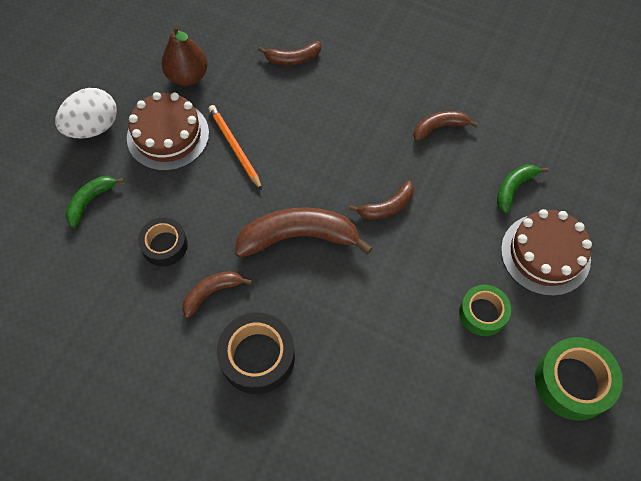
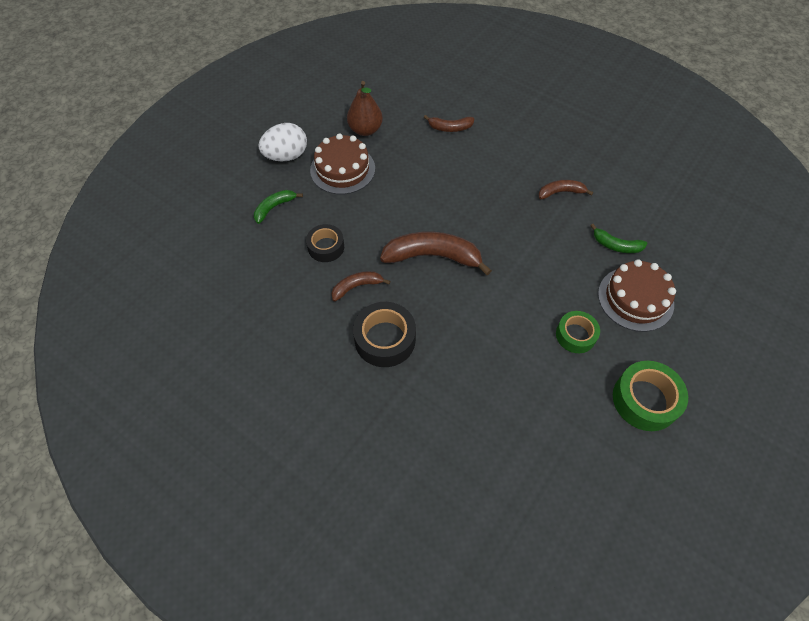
camera: 10 degrees right, 5 degrees down
(234, 147) = (393, 185): orange pencil -> none
(387, 207) = (508, 244): brown banana -> none
(514, 188) = (616, 245): green banana -> green banana turned 120 degrees counterclockwise

